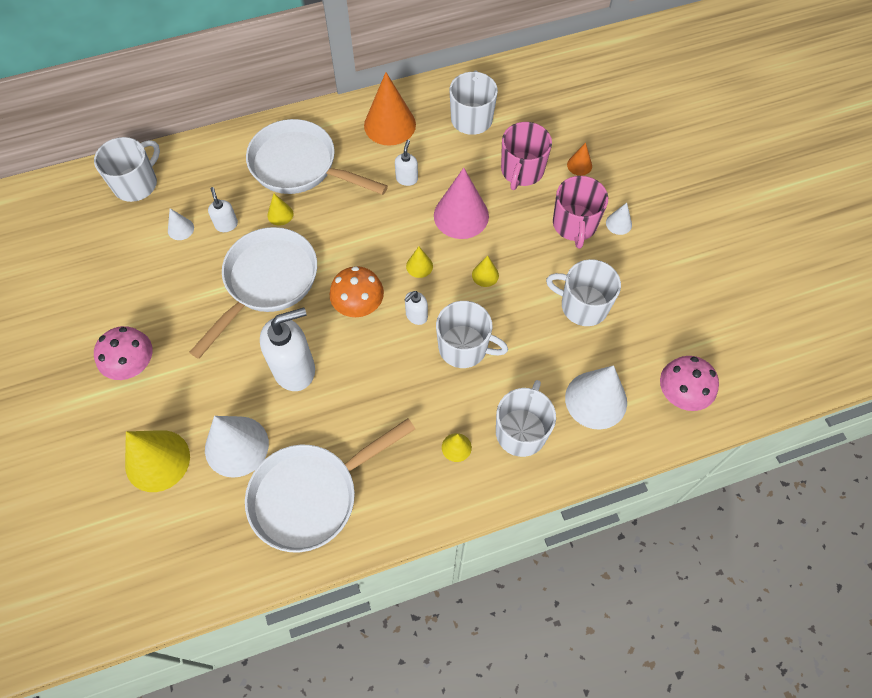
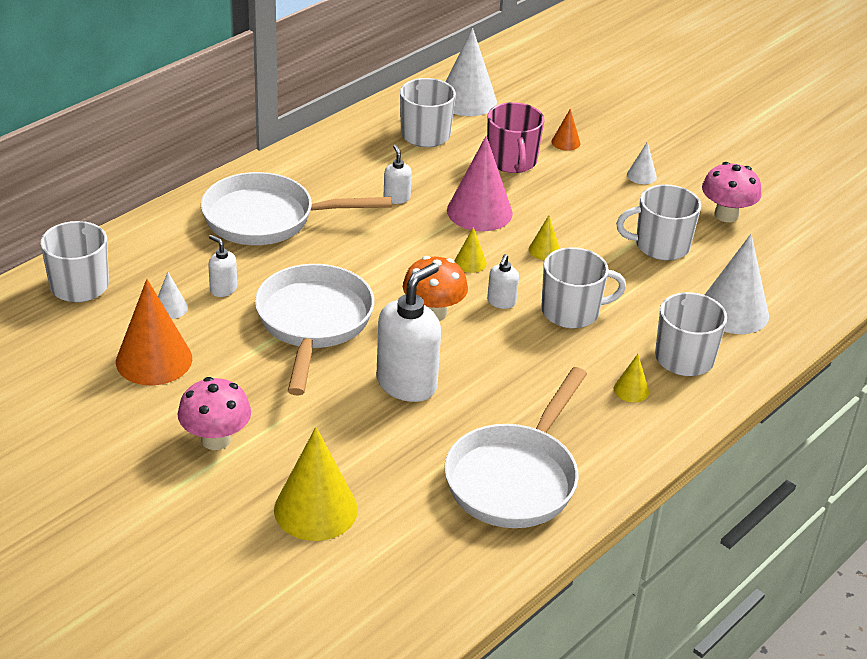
camera: 30 degrees left, 25 degrees down
(236, 446) = (397, 467): white cone -> white cone (467, 100)
(280, 214) = (279, 264): yellow cone -> none
(390, 125) = (340, 160): orange cone -> orange cone (154, 360)
(574, 224) = (600, 188): pink mug -> none
(680, 395) = (806, 283): pink mushroom -> pink mushroom (726, 215)

